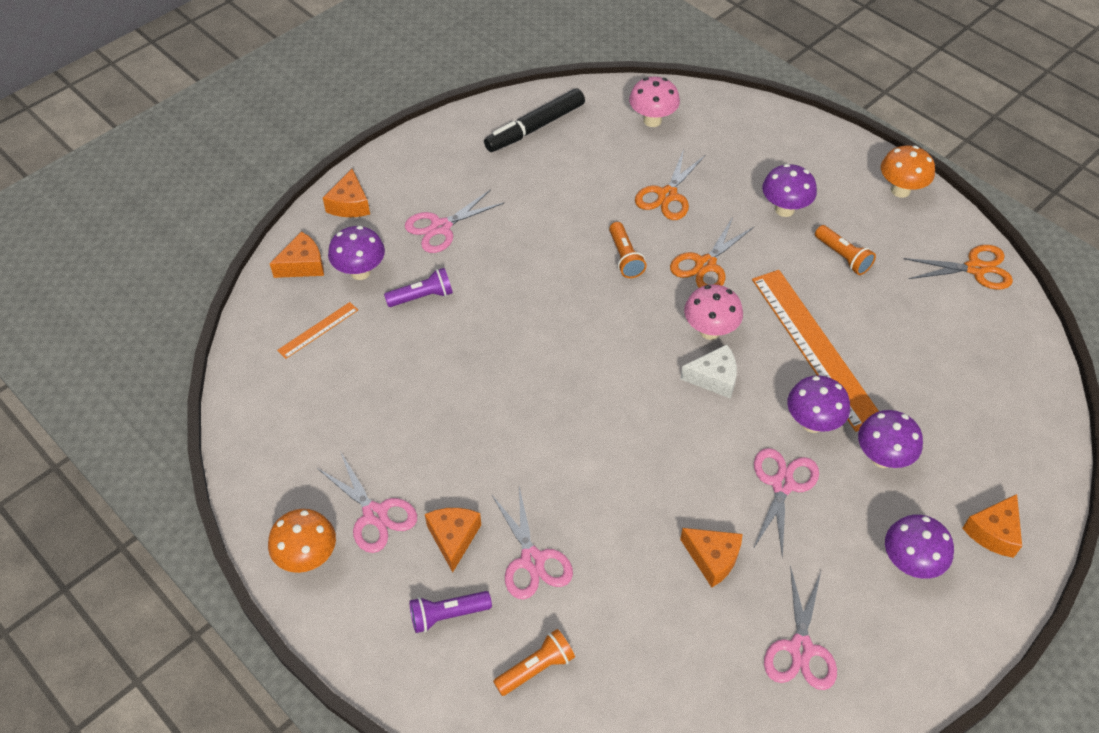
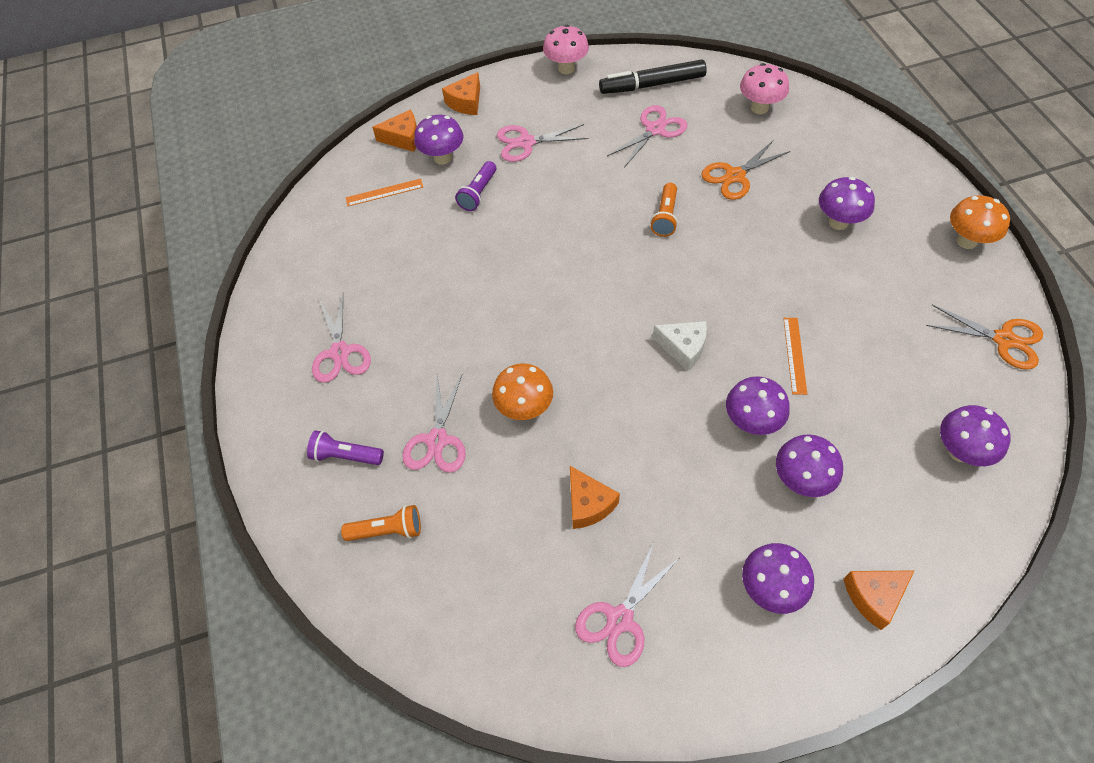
camera: 30 degrees right, 5 degrees up
(308, 557) = (272, 365): orange mushroom -> orange mushroom (524, 408)
(422, 296) = (478, 193): purple flashlight -> purple flashlight turned 105 degrees clockwise
(453, 538) = (387, 396): orange cheese -> none
(705, 265) = (734, 247): orange scissors -> none
(710, 331) = (704, 305): pink mushroom -> pink mushroom (566, 68)
(782, 485) = (690, 466): pink scissors -> pink scissors (655, 129)
(815, 347) = (795, 355): orange ruler -> orange ruler, size x0.44
(843, 257) = (871, 283): orange flashlight -> none
(993, 379) = (960, 451): none -> purple mushroom

